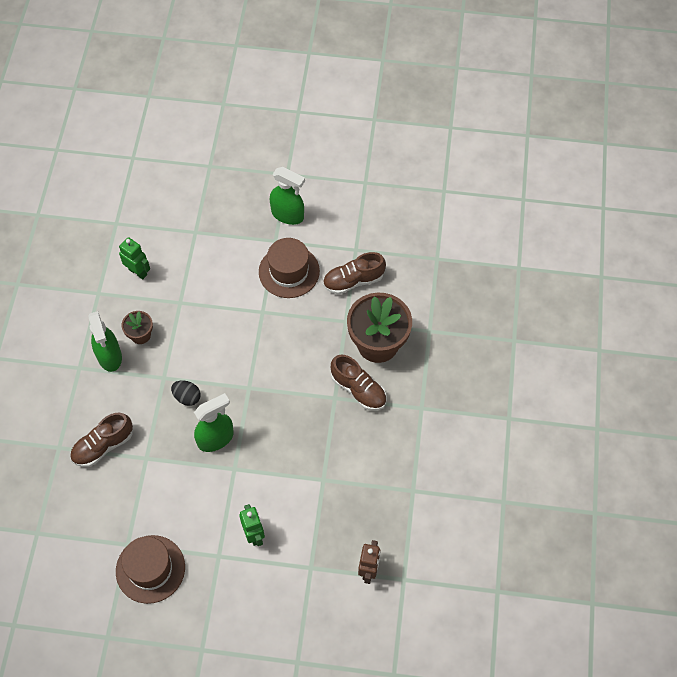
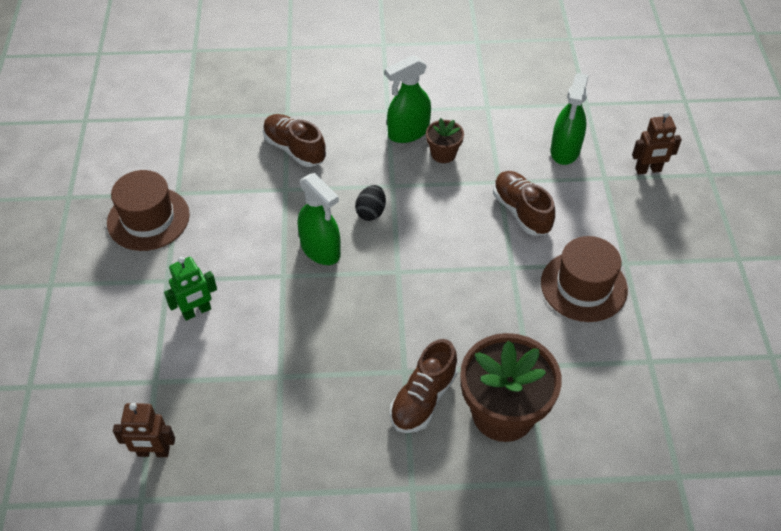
camera: 80 degrees right, 10 degrees down
(138, 272) = (527, 135): green robot -> none
(195, 202) = (648, 170): none -> brown robot
(288, 215) = (673, 270): green spray bottle -> green spray bottle (565, 150)
(353, 281) = (596, 366): brown shoe -> brown shoe (521, 211)

